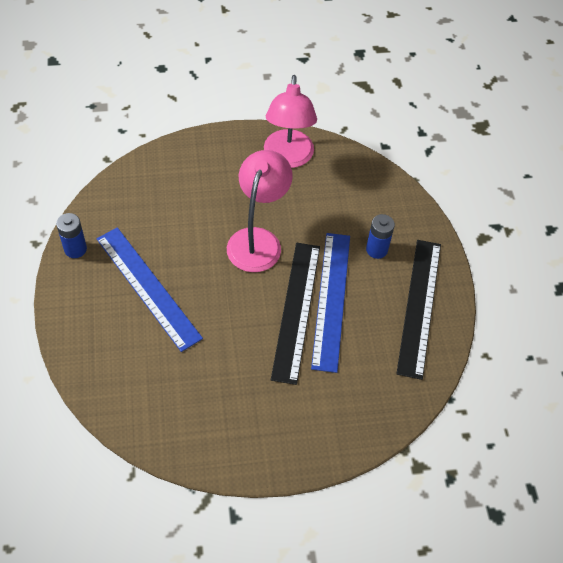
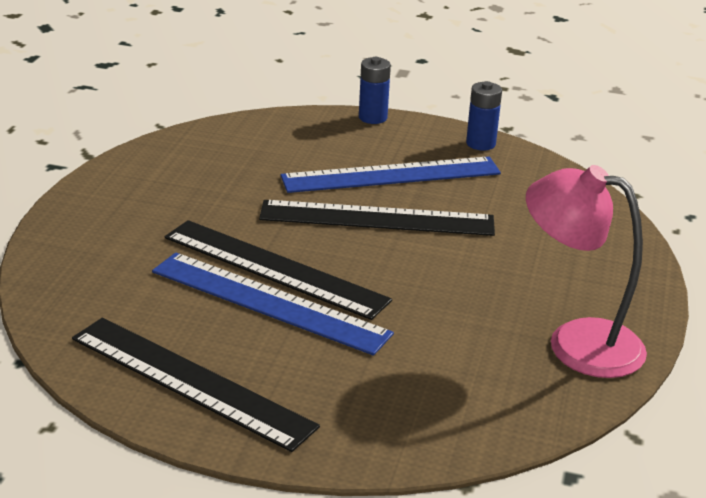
camera: 115 degrees right, 25 degrees down
(210, 277) = (377, 218): none -> black ruler
(258, 240) = (418, 270): pink lamp -> none
(376, 250) = (329, 375): blue battery -> blue battery (373, 118)

